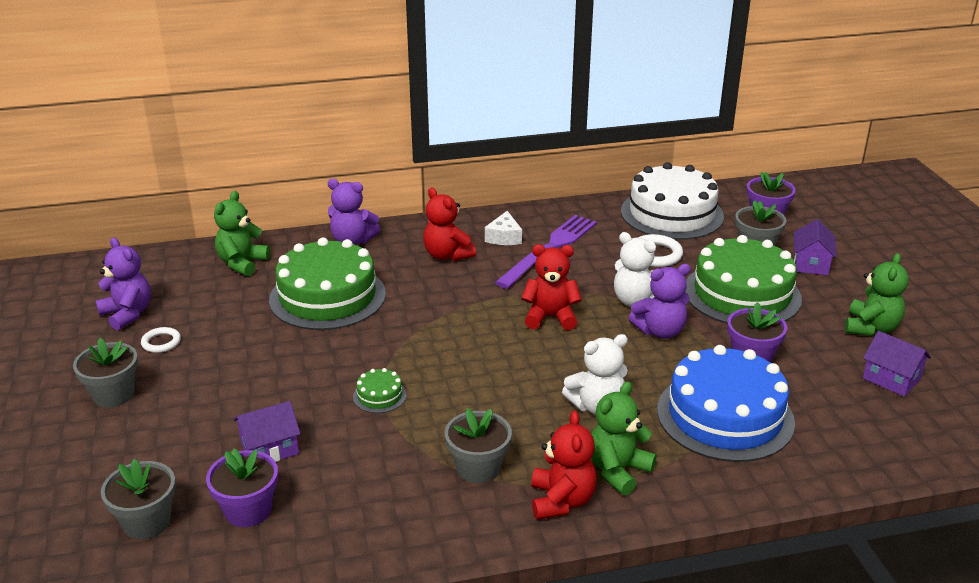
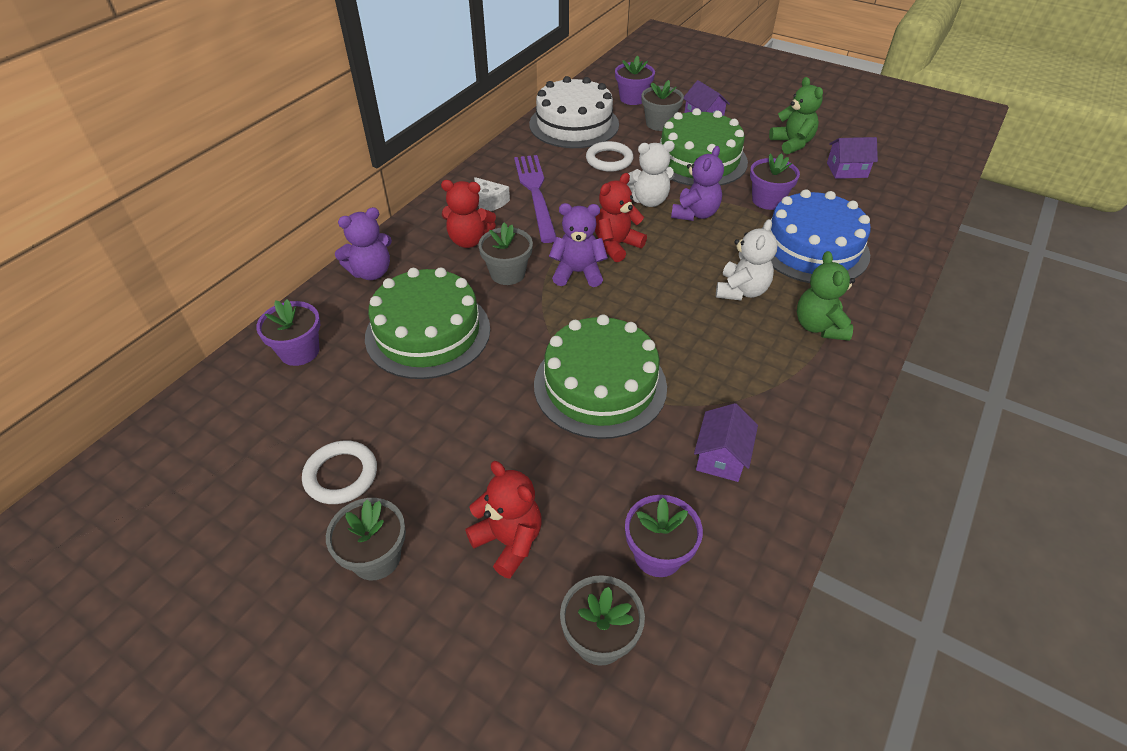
camera: 45 degrees left, 15 degrees up
(128, 314) = (259, 473): purple teddy bear -> purple teddy bear (578, 273)
(161, 342) = (341, 475): white ring -> white ring, size x1.58
(242, 263) = (299, 351): green teddy bear -> purple flower pot
(270, 448) = (591, 491): purple house -> purple house (721, 457)
(379, 396) = (600, 385): green cake -> green cake, size x2.47
(478, 468) = (746, 388): grey flower pot -> grey flower pot (507, 273)
(561, 501) = (824, 372): red teddy bear -> red teddy bear (508, 541)

